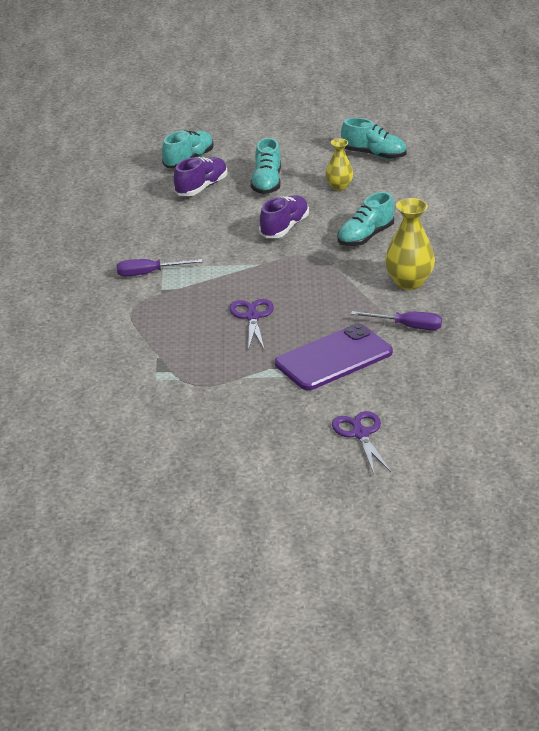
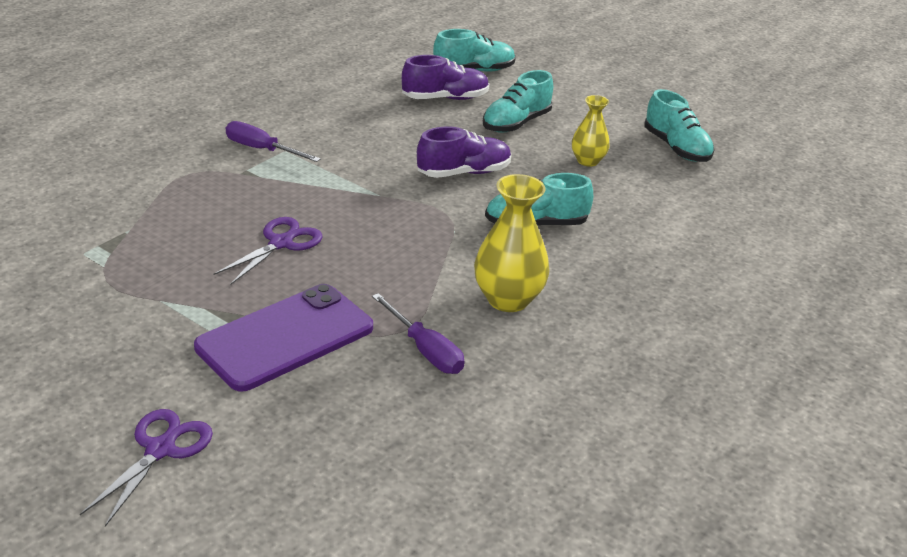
camera: 35 degrees right, 0 degrees up
(334, 358) = (285, 337): purple phone -> purple phone turned 45 degrees counterclockwise

